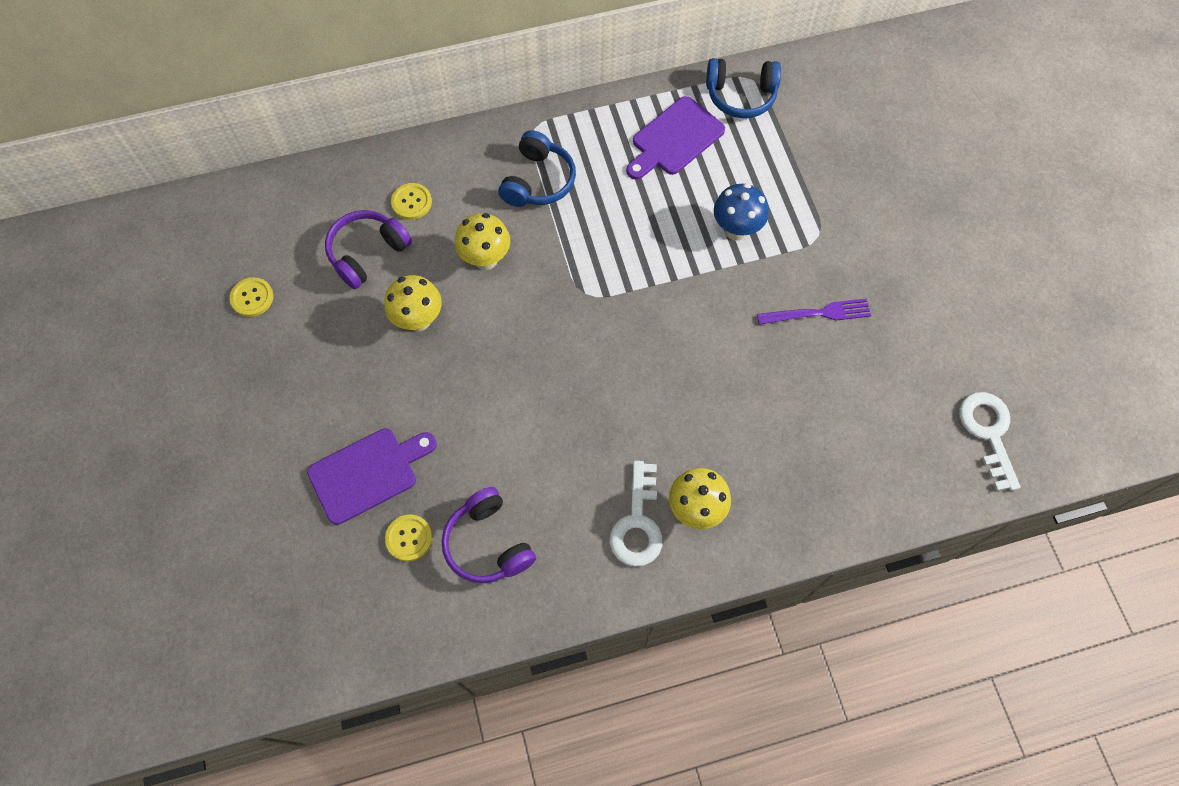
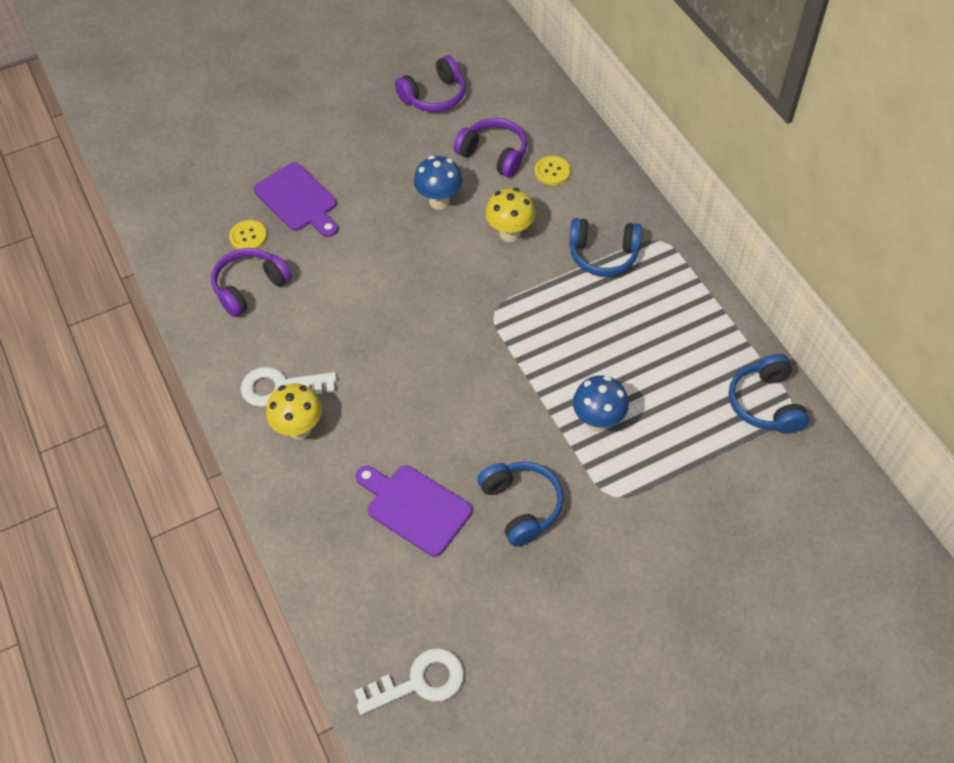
camera: 80 degrees right, 10 degrees down
(252, 298) = (434, 96): yellow button -> purple headphones
(418, 320) = (439, 201): yellow mushroom -> blue mushroom
(674, 139) = (689, 353): purple cutting board -> purple cutting board (415, 507)
(818, 313) = (521, 506): purple fork -> blue headphones

